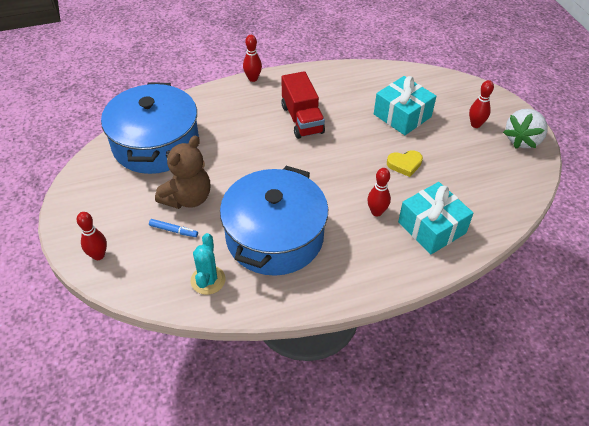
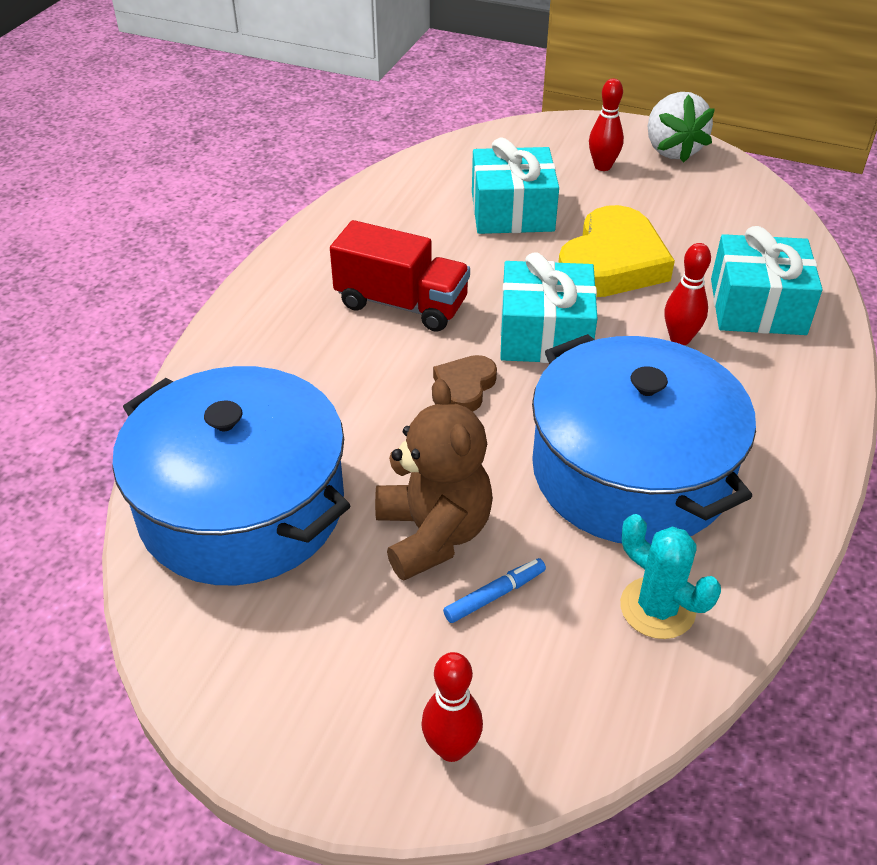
camera: 50 degrees left, 5 degrees down
(253, 78) = (235, 303): red bowling pin -> none
(273, 163) = (465, 387): none -> brown heart
(330, 169) = (545, 334): none -> turquoise gift
(404, 164) = (612, 263): yellow heart -> yellow heart, size x1.99

